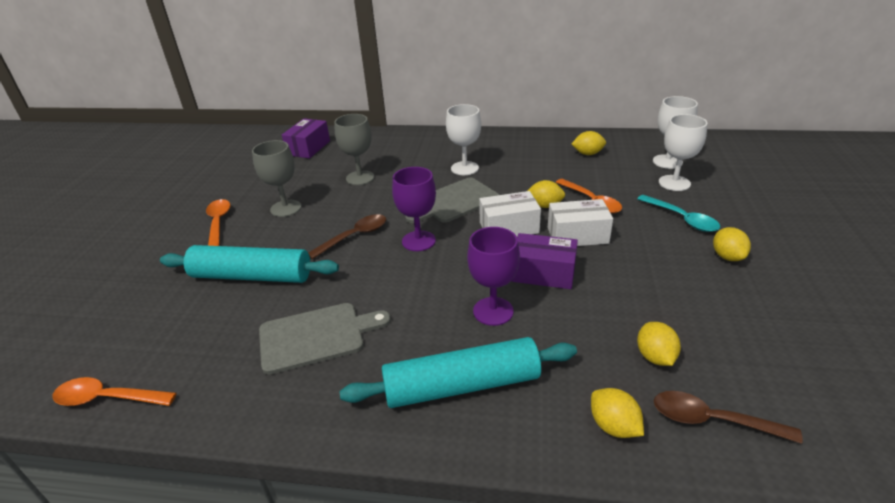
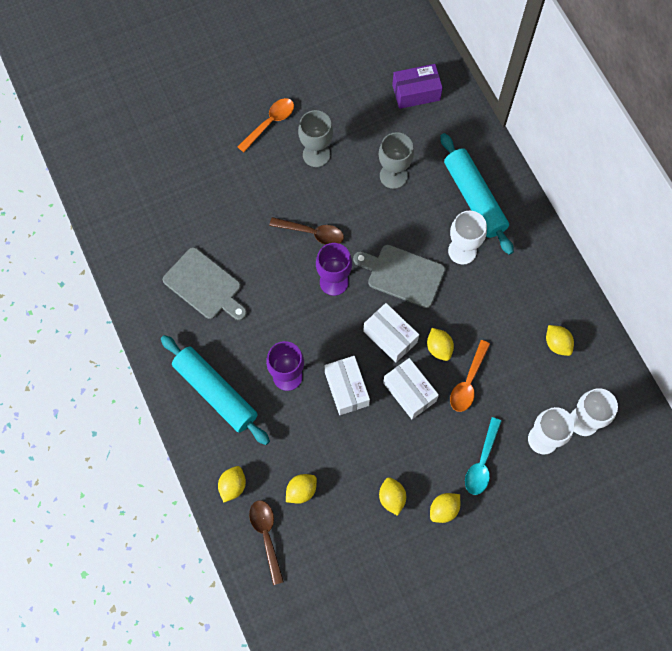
camera: 55 degrees right, 35 degrees up
(107, 398) = (101, 215): orange spoon -> none
(251, 276) = (231, 200): turquoise rolling pin -> turquoise rolling pin (474, 198)
(543, 273) = (346, 389): purple box -> white box
(698, 286) = (392, 498): none -> yellow lemon

